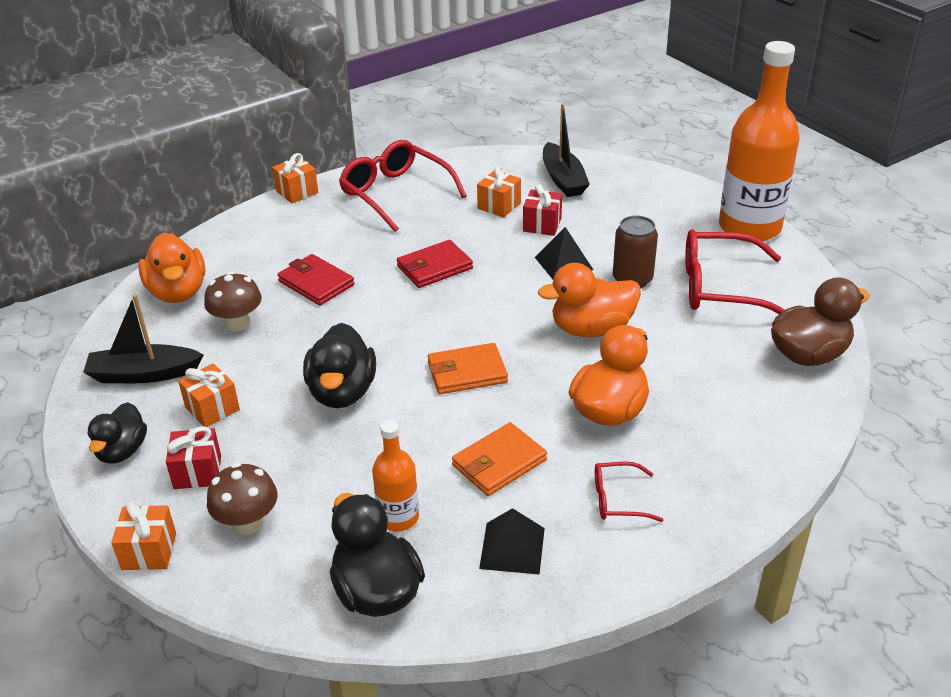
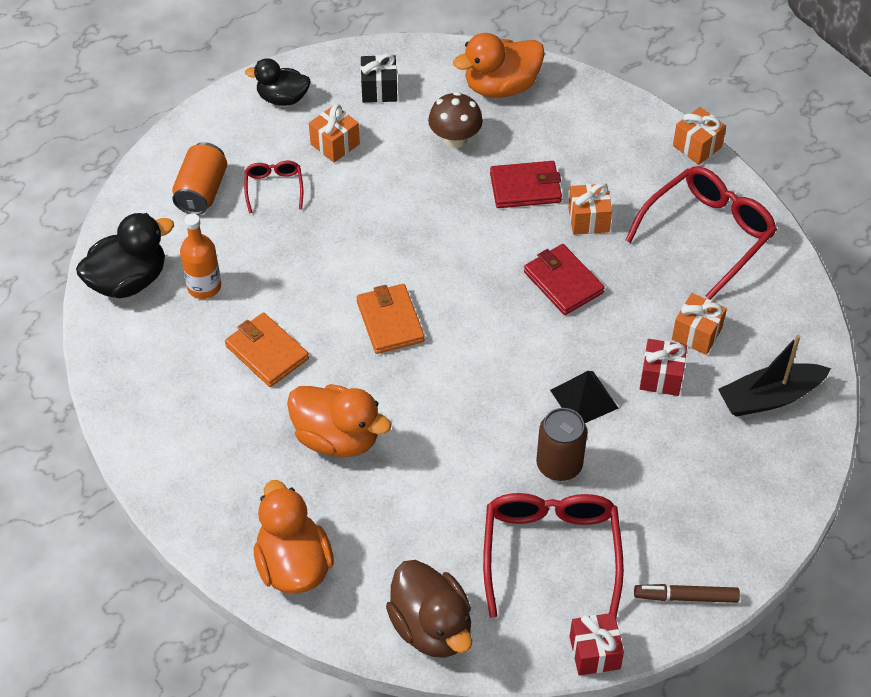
camera: 85 degrees right, 15 degrees up
(144, 374) = (379, 90): black boat -> black gift
(149, 551) = (175, 139): orange gift -> orange gift (588, 219)
(197, 472) = (258, 150): red gift -> red gift (594, 652)
(247, 523) = (201, 191): brown mushroom -> orange can
(316, 283) = (525, 188): red wallet -> red wallet turned 45 degrees clockwise
(342, 392) = (359, 230): black duck -> none
(512, 548) = (168, 365): black pyramid -> none
(591, 329) = (465, 424): orange duck -> orange duck (293, 565)
(618, 499) = (220, 441): red glasses -> red glasses (274, 188)
(749, 227) = (686, 597): orange bottle -> brown marker

